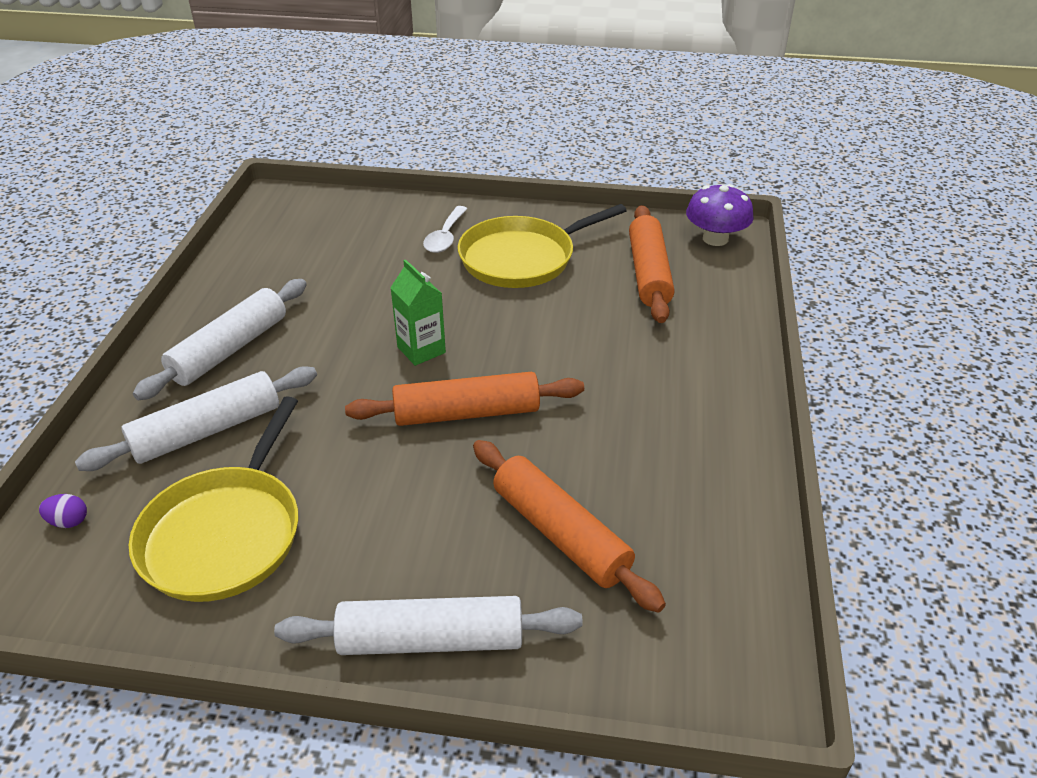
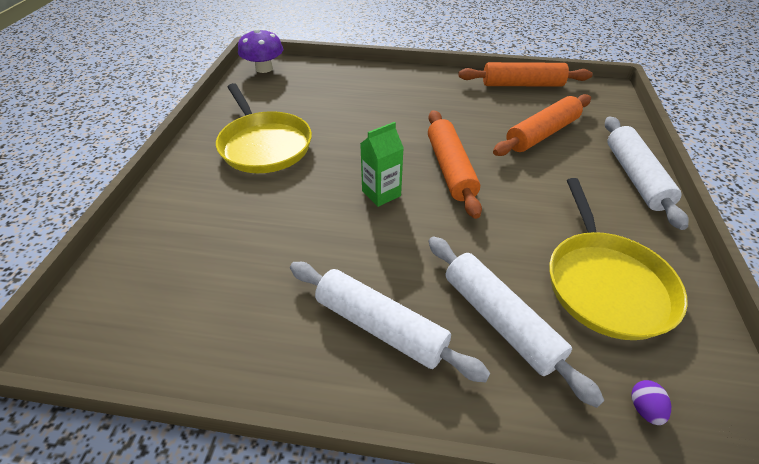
camera: 90 degrees left, 5 degrees up
(225, 533) = (605, 283): yellow pan -> yellow pan turned 75 degrees clockwise
(445, 237) = (216, 187): white spoon -> none
(649, 273) = (298, 94): orange rolling pin -> orange rolling pin (522, 84)

